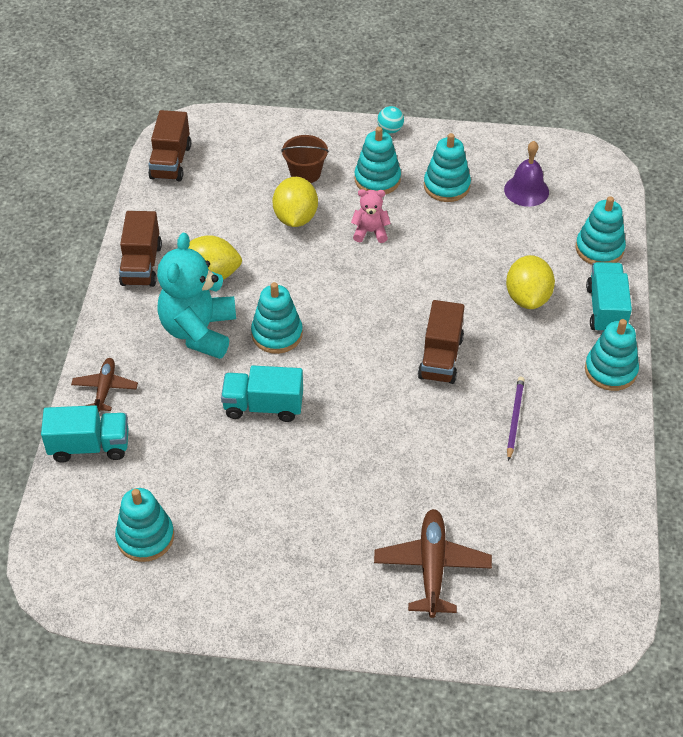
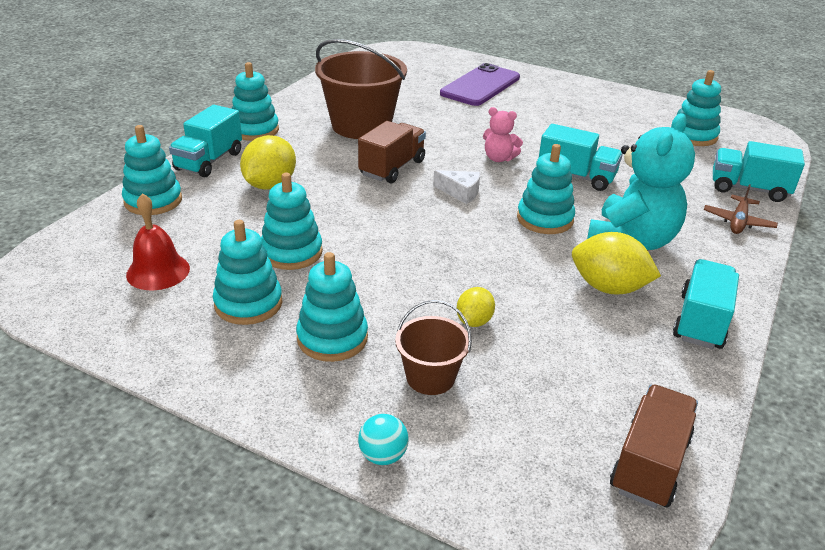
camera: 160 degrees left, 15 degrees down
(141, 265) = (700, 321): brown truck -> turquoise truck
(295, 218) = (474, 321): yellow lemon -> yellow lemon, size x0.58
(362, 344) = (460, 192): none -> white cheese
(370, 232) = (387, 280): pink teddy bear -> pink teddy bear (499, 158)
(390, 130) = (255, 408): turquoise ball -> turquoise ball (383, 456)
(432, 567) = (480, 86): brown plane -> purple phone
(452, 234) = (291, 252): none -> turquoise stacking toy
(514, 418) = (361, 125): purple pencil -> brown bucket
(526, 190) = (158, 271): purple bell -> red bell

